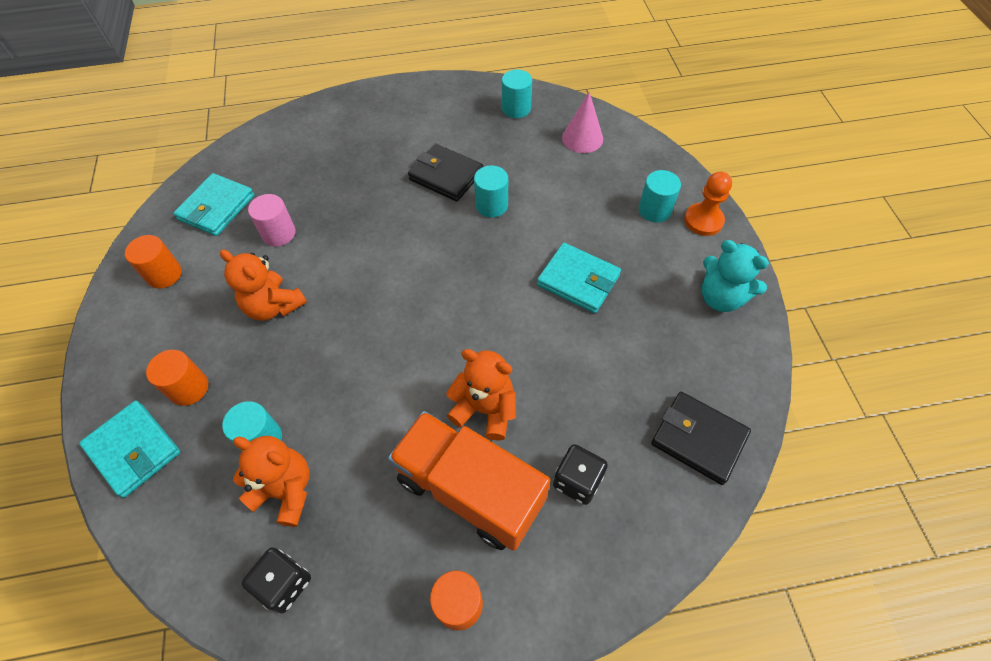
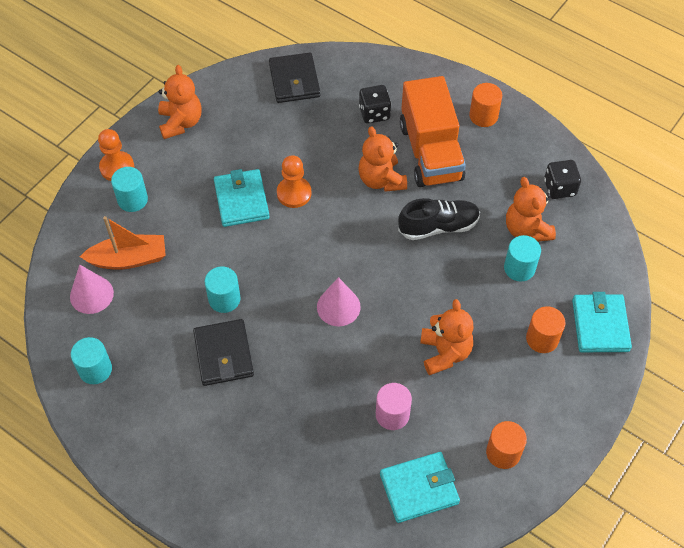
camera: 135 degrees left, 0 degrees up
(381, 411) = (438, 226): none -> black shoe
(399, 269) = (338, 307): none -> pink cone
(545, 324) = (294, 193): none -> orange pawn
(593, 174) = (129, 259): none -> orange boat
(721, 297) = (181, 122): turquoise teddy bear -> orange teddy bear

